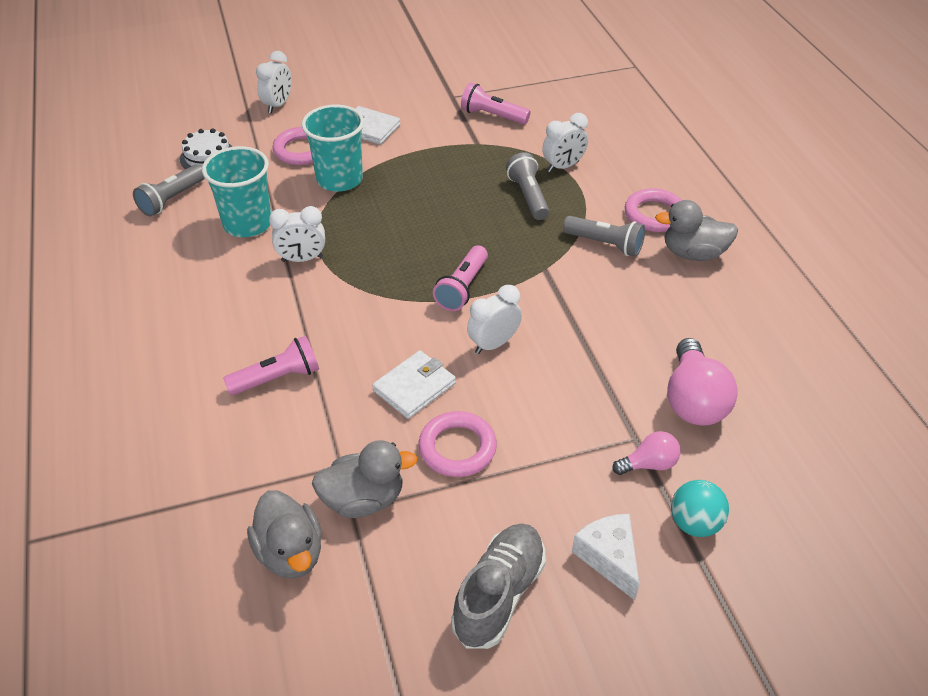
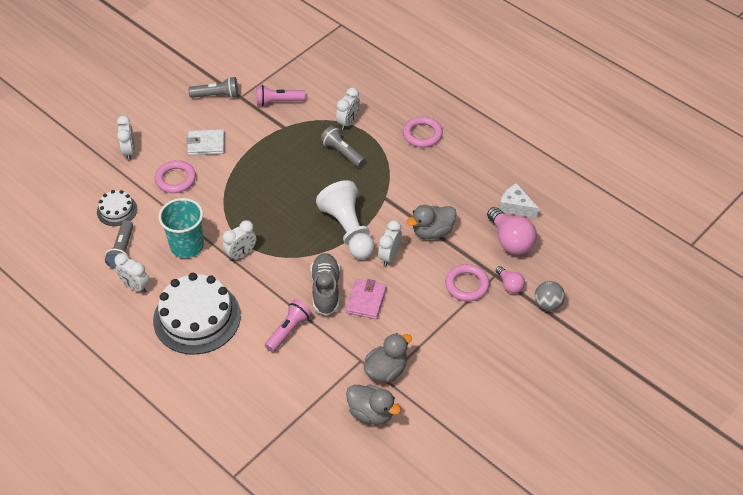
camera: 30 degrees left, 5 degrees up
(147, 243) = (135, 286): none -> white clock
(181, 309) = (197, 317): none -> white cake
(339, 179) = (218, 190): turquoise cup -> none
(414, 387) = (366, 300): white wallet -> pink wallet
(457, 448) = (412, 322): pink ring -> pink ring (467, 285)
(462, 288) = (348, 230): pink flashlight -> white pawn
(499, 594) = (482, 381): grey shoe -> grey shoe (326, 290)
(605, 244) = (407, 166): grey flashlight -> grey flashlight (216, 95)
(609, 558) = (520, 340): white cheese -> white cheese (515, 207)
(649, 464) = (510, 285): pink light bulb -> pink light bulb turned 105 degrees clockwise
(693, 253) = (459, 151): grey duck -> grey duck (432, 231)
(694, 523) = (548, 304): turquoise ball -> grey ball

